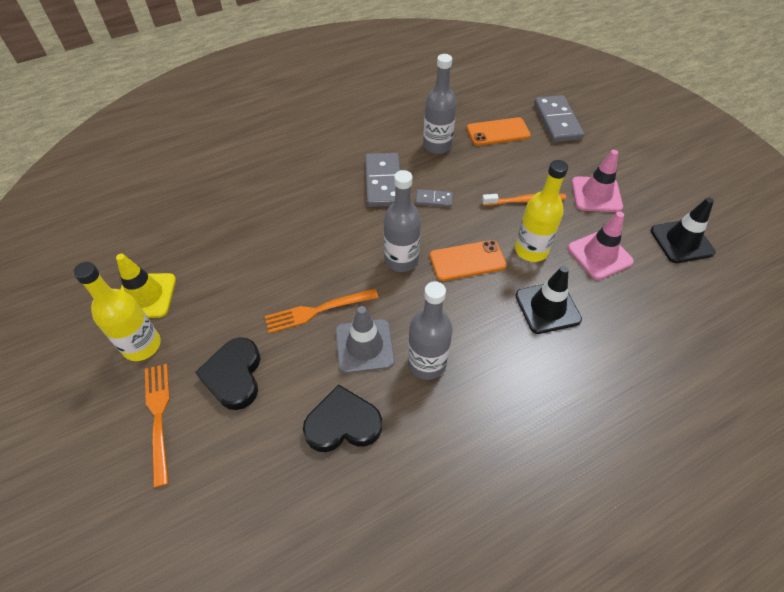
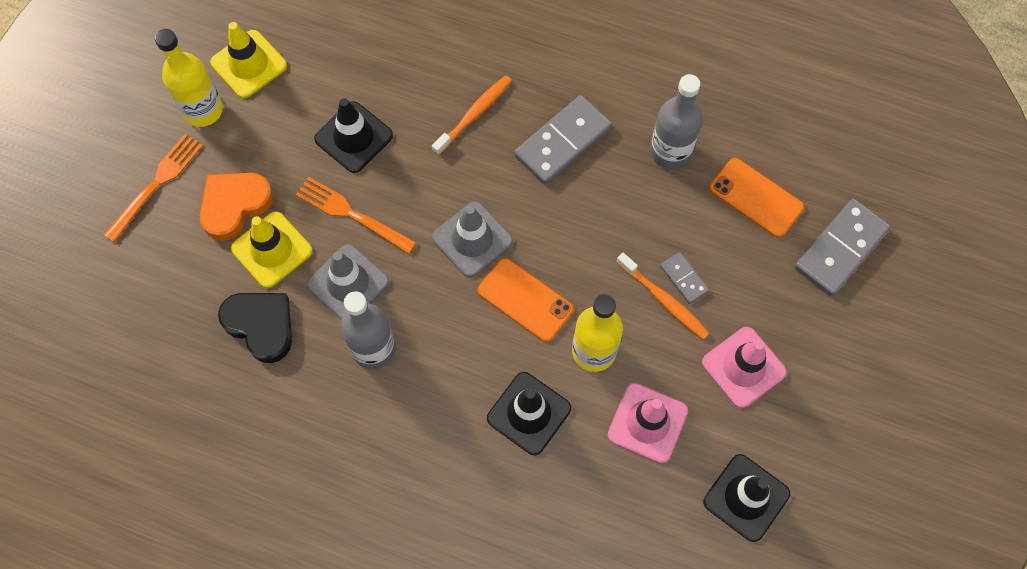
camera: 50 degrees right, 15 degrees up
(234, 376) = (234, 205): black heart -> orange heart
(266, 274) = (354, 137): none -> black traffic cone
(292, 375) = (272, 250): none -> yellow traffic cone
(321, 208) = (474, 114): none -> orange toothbrush
(401, 260) = (472, 239): grey bottle -> grey traffic cone
(434, 199) = (582, 209): grey domino -> grey domino (683, 279)

